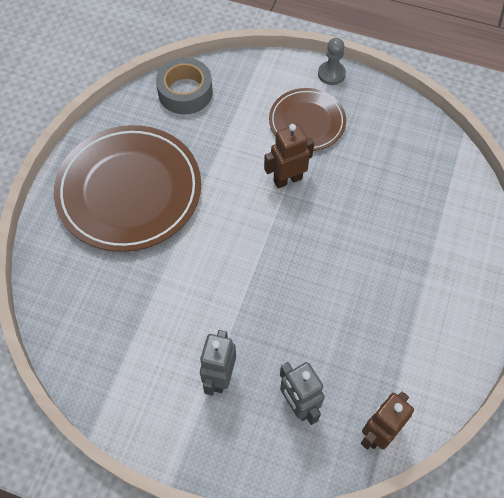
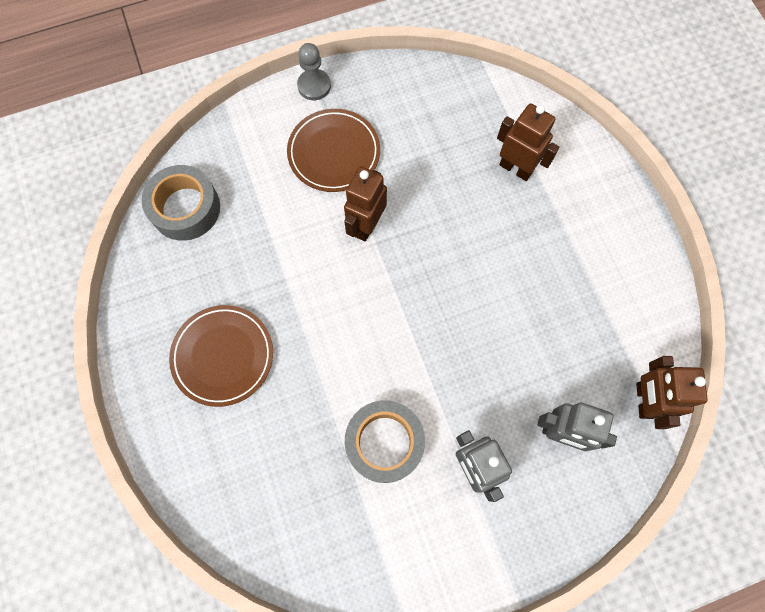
camera: 40 degrees left, 10 degrees up
(129, 191) = (223, 356): brown plate -> brown plate, size x0.56
(177, 316) = (384, 442): none -> grey tape
(424, 216) = (516, 168): none -> brown robot

